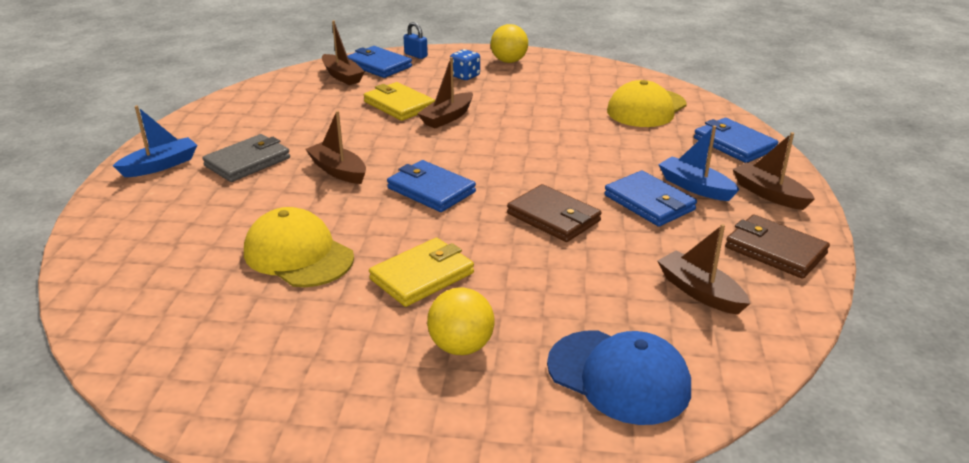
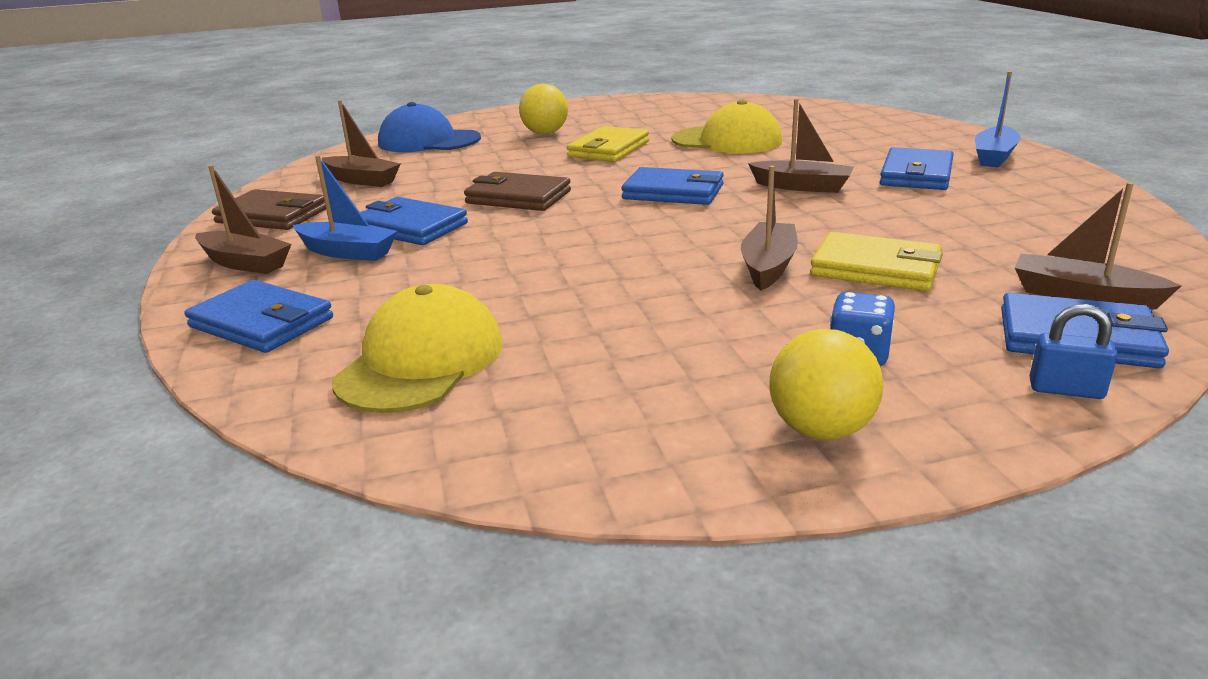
camera: 160 degrees right, 5 degrees down
(248, 162) = (916, 175): grey wallet -> blue wallet

